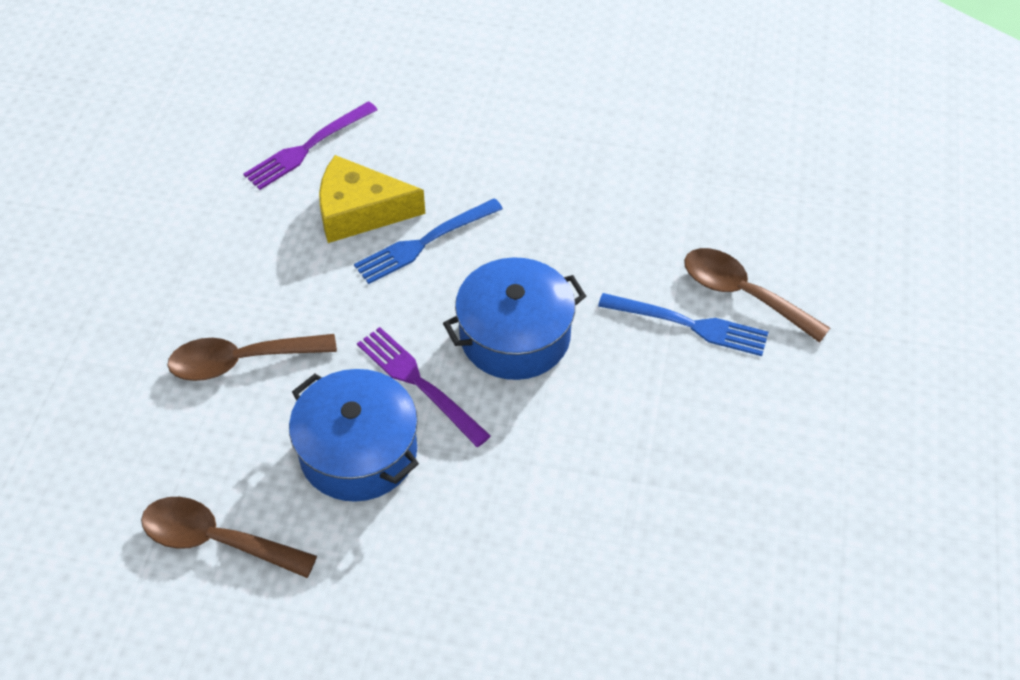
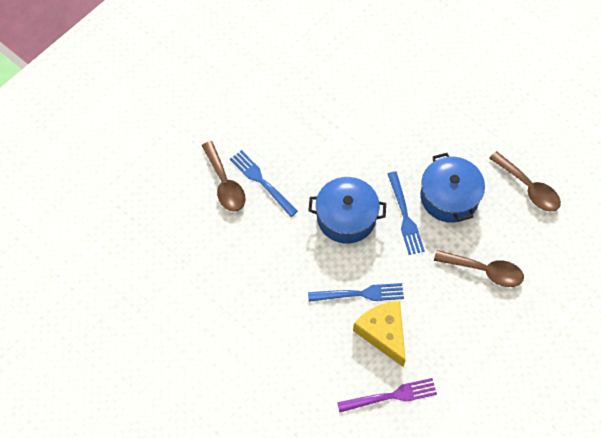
camera: 150 degrees left, 10 degrees up
(360, 211) = (383, 333): yellow cheese -> yellow cheese turned 150 degrees counterclockwise
(418, 382) = (405, 216): purple fork -> blue fork

